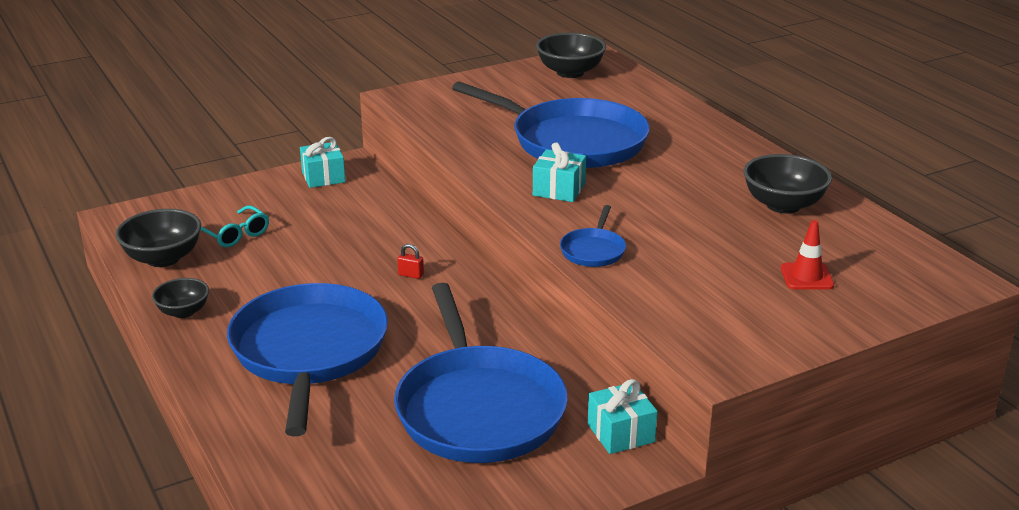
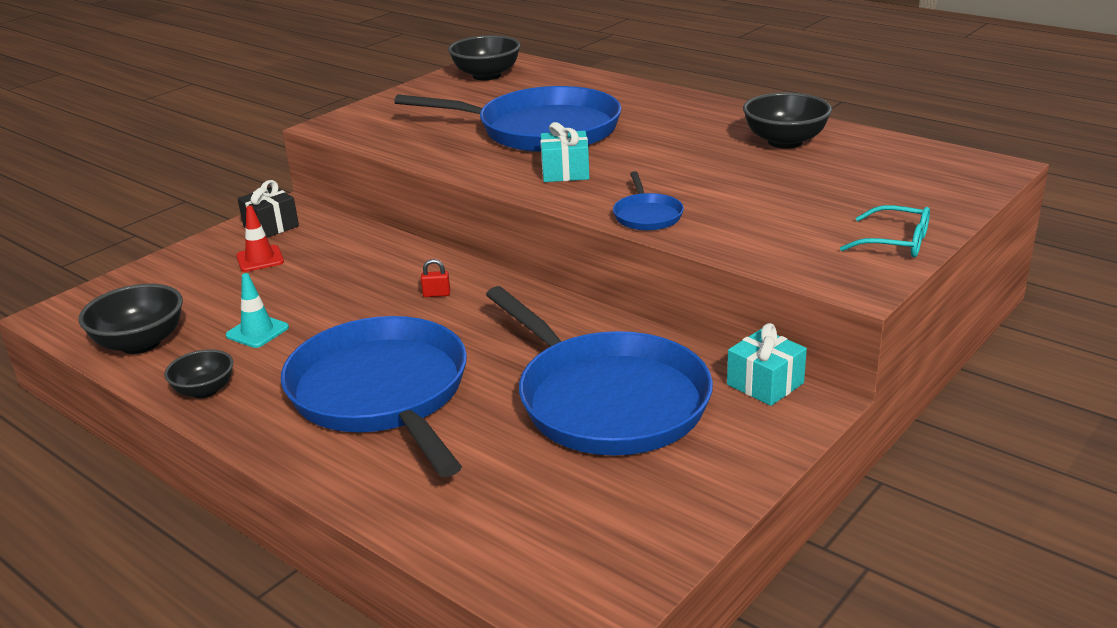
camera: 20 degrees left, 0 degrees up
(235, 234) = (210, 300): turquoise glasses -> turquoise glasses (895, 242)
(252, 271) = (257, 331): none -> turquoise traffic cone
(323, 177) = (271, 226): turquoise gift -> black gift
(806, 277) = (862, 193): red traffic cone -> red traffic cone (260, 259)

